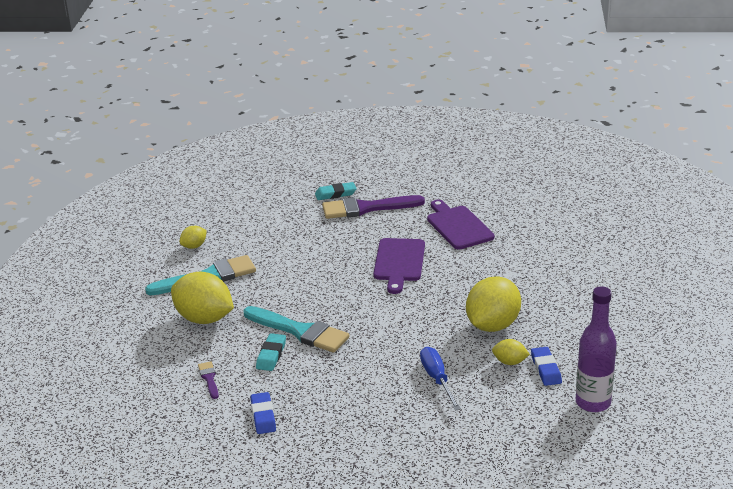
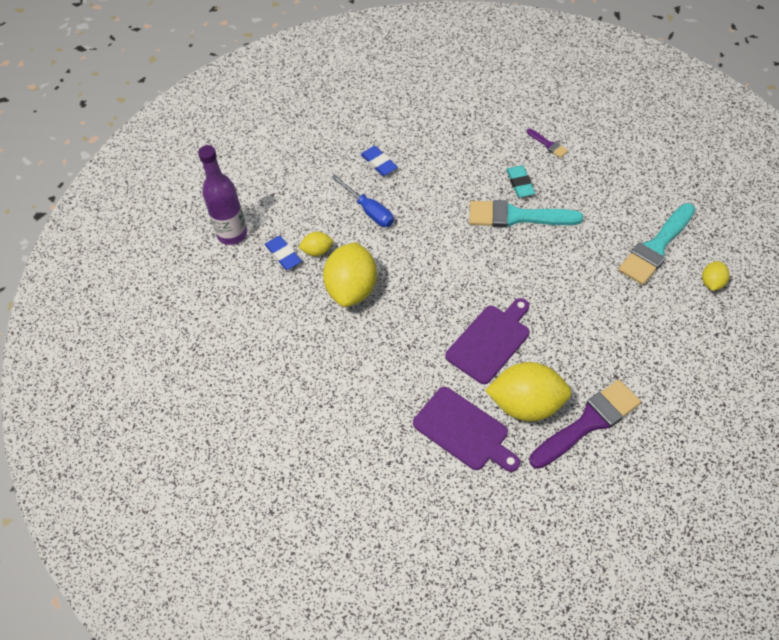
camera: 155 degrees right, 25 degrees up
(204, 318) = (610, 199): yellow lemon -> yellow lemon (526, 404)
(263, 416) = (479, 129): blue eraser -> blue eraser (379, 163)
(335, 194) = (645, 436): turquoise eraser -> none
(399, 262) = (490, 341): purple cutting board -> purple cutting board turned 60 degrees clockwise

